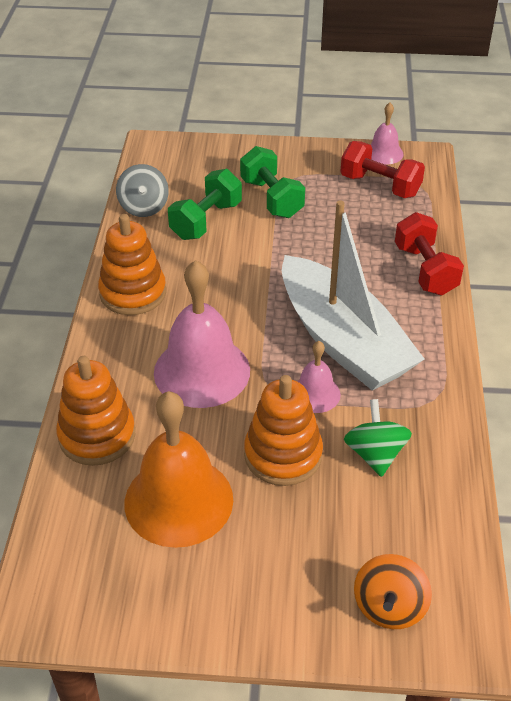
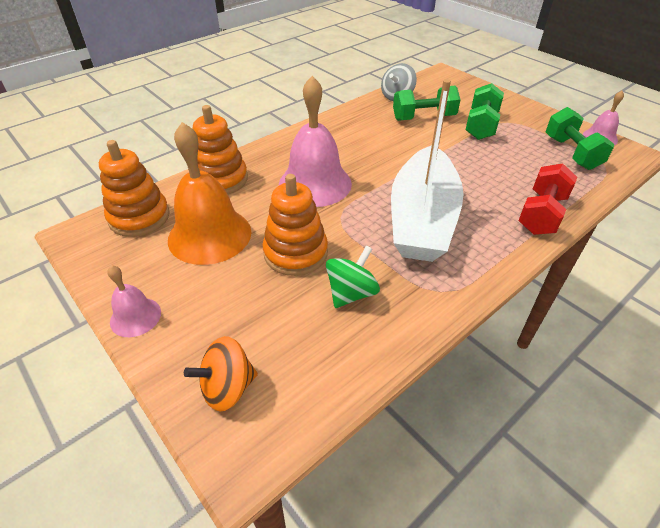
camera: 45 degrees right, 0 degrees up
(133, 293) = (334, 129): orange stacking toy -> orange stacking toy (139, 217)
(315, 393) = (362, 235): pink bell -> pink bell (135, 317)
(380, 186) = (571, 153): red dumbbell -> green dumbbell

